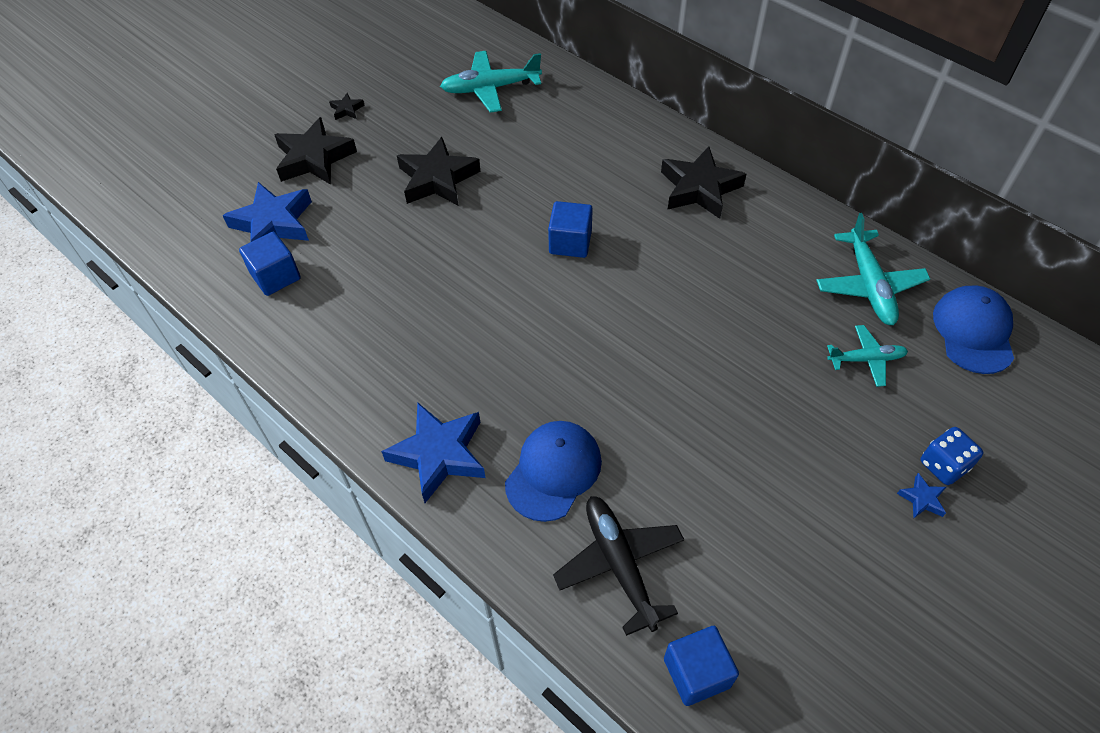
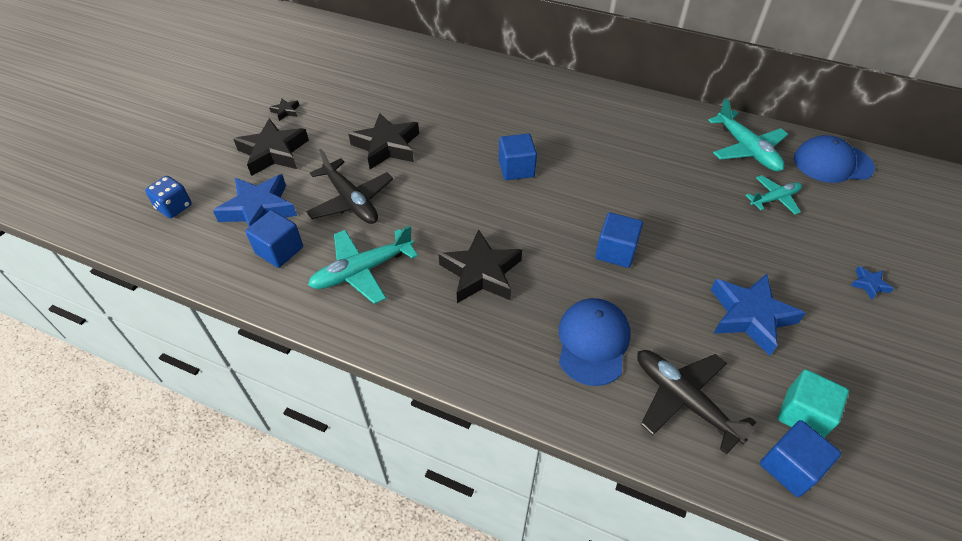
camera: 20 degrees left, 5 degrees down
(371, 237) = (351, 200): none -> black plane
(439, 455) = (492, 356): blue star -> blue star (750, 316)
(490, 88) = (398, 75): turquoise plane -> turquoise plane (362, 271)
(634, 374) = (615, 251): none -> blue cube
(699, 188) = (593, 111): black star -> black star (481, 273)
(746, 622) = (803, 414): none -> turquoise cube
(943, 465) = (868, 257): blue dice -> blue dice (174, 207)
(973, 331) = (832, 163): blue cap -> blue cap turned 75 degrees counterclockwise

